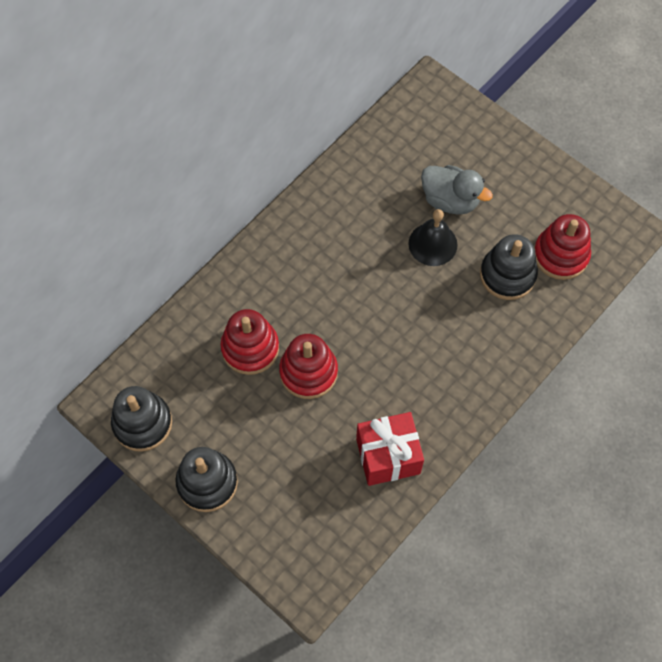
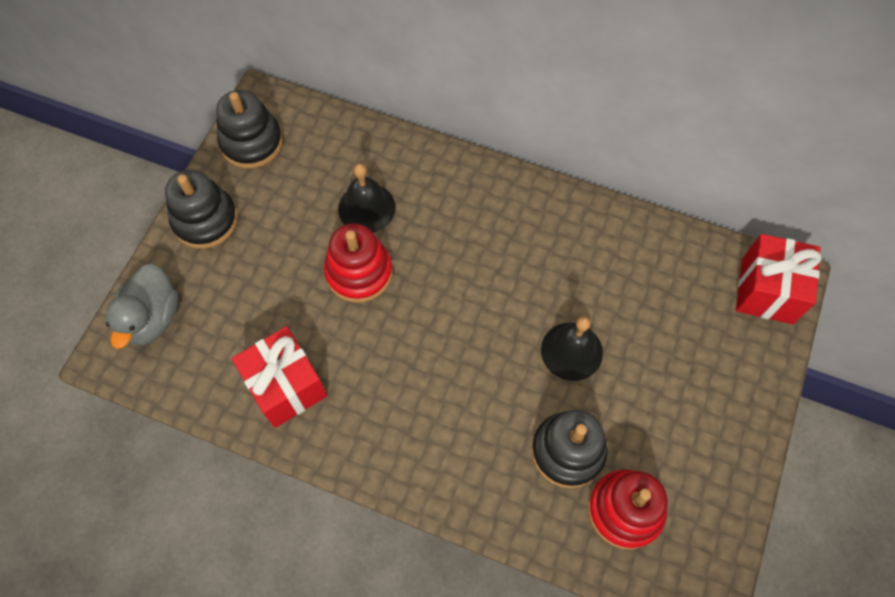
camera: 70 degrees right, 0 degrees up
(250, 348) = (366, 208): red stacking toy -> black bell
(433, 101) = (767, 291): none -> red gift
(450, 200) = (640, 352): grey duck -> grey duck (152, 318)

